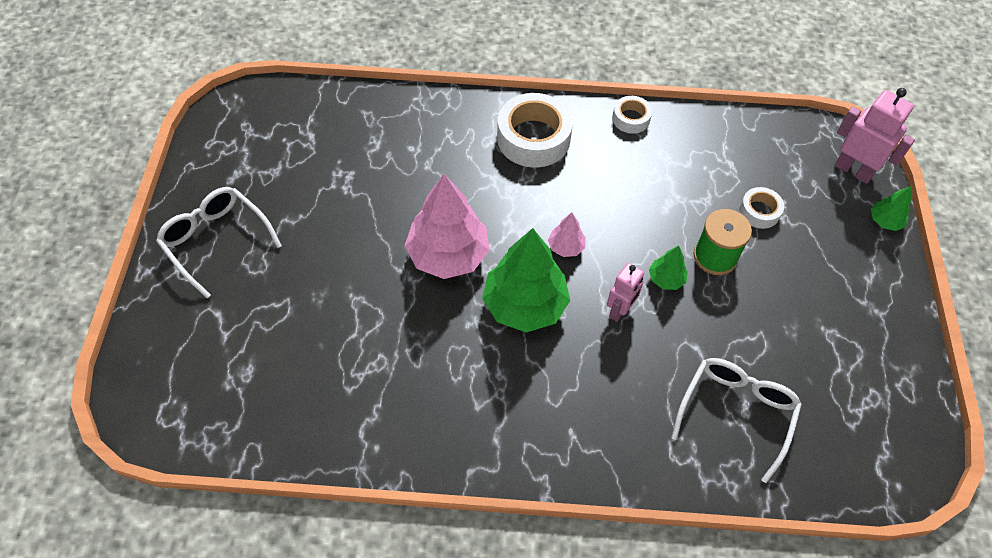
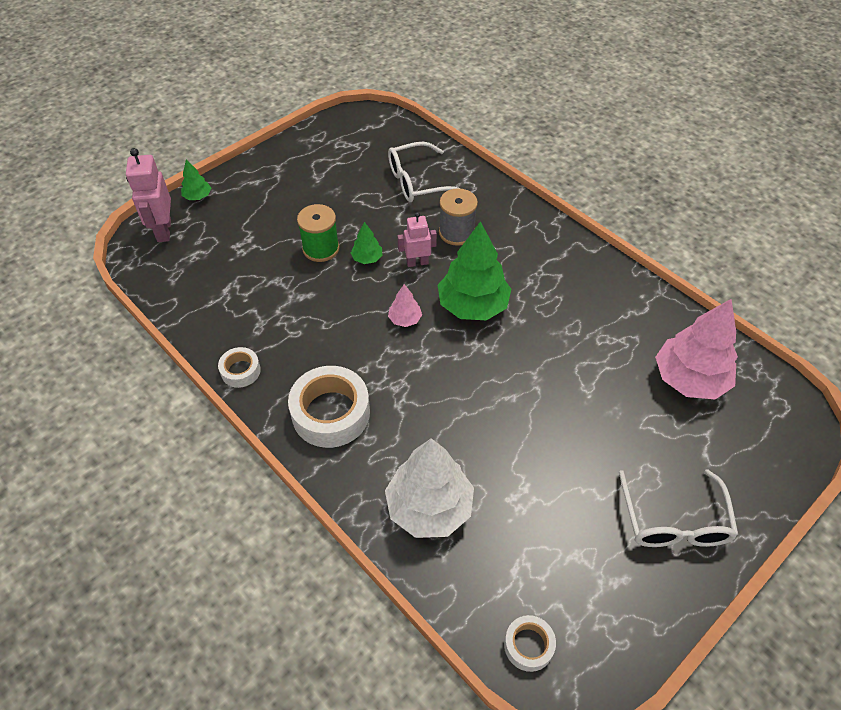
camera: 135 degrees left, 5 degrees down
(401, 131) = (429, 507): none -> white tree
(448, 255) = (492, 372): pink tree -> pink tree (689, 379)
(624, 376) = (456, 232): none -> grey spool
(759, 212) = (256, 251): white tape -> white tape (528, 645)

